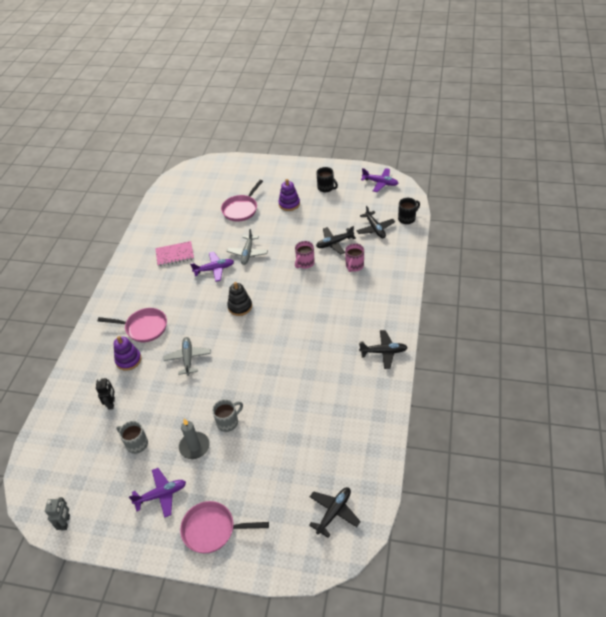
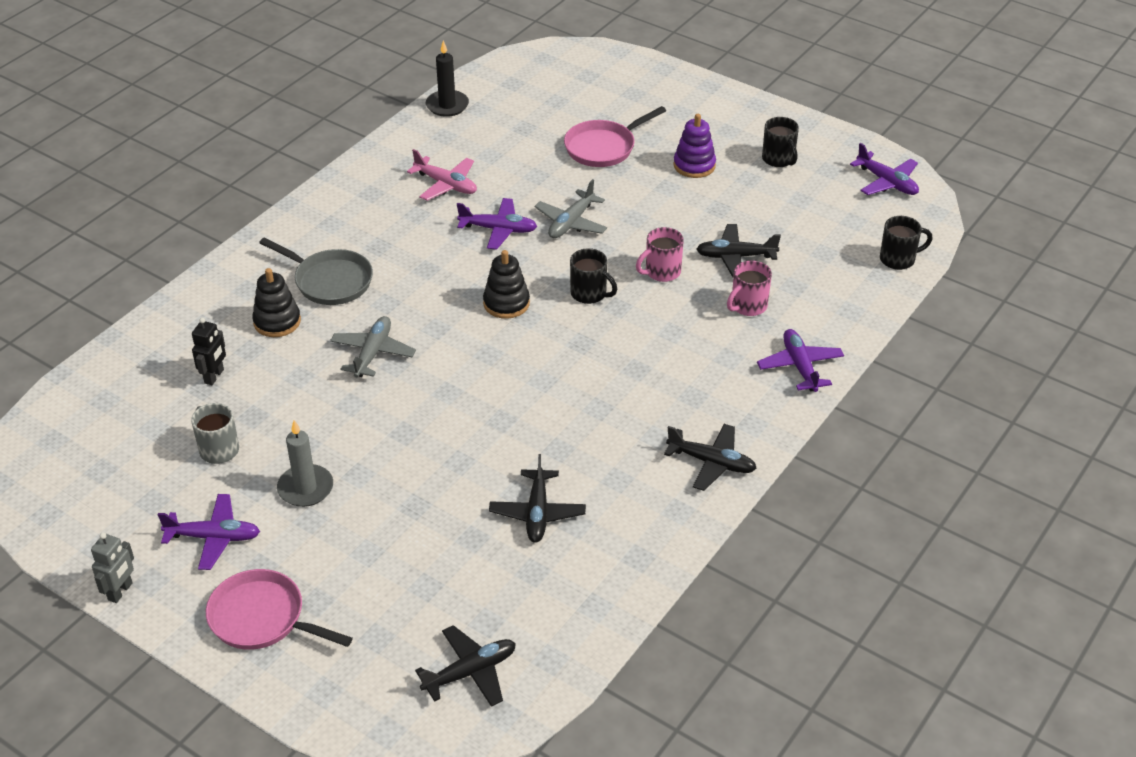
camera: 20 degrees right, 5 degrees down
(65, 522) = (51, 519): grey robot -> grey robot (120, 591)
(128, 360) = (277, 322): purple stacking toy -> black stacking toy
(144, 327) = (329, 281): pink pan -> grey pan
(152, 213) = (447, 105): none -> black candle
(175, 255) = (446, 185): pink notebook -> pink plane
(228, 422) = (380, 473): grey mug -> none
(277, 287) = (589, 294): none -> black mug
(375, 228) = (826, 257): black plane -> black plane (537, 513)
(395, 287) = (800, 366): none -> purple plane

